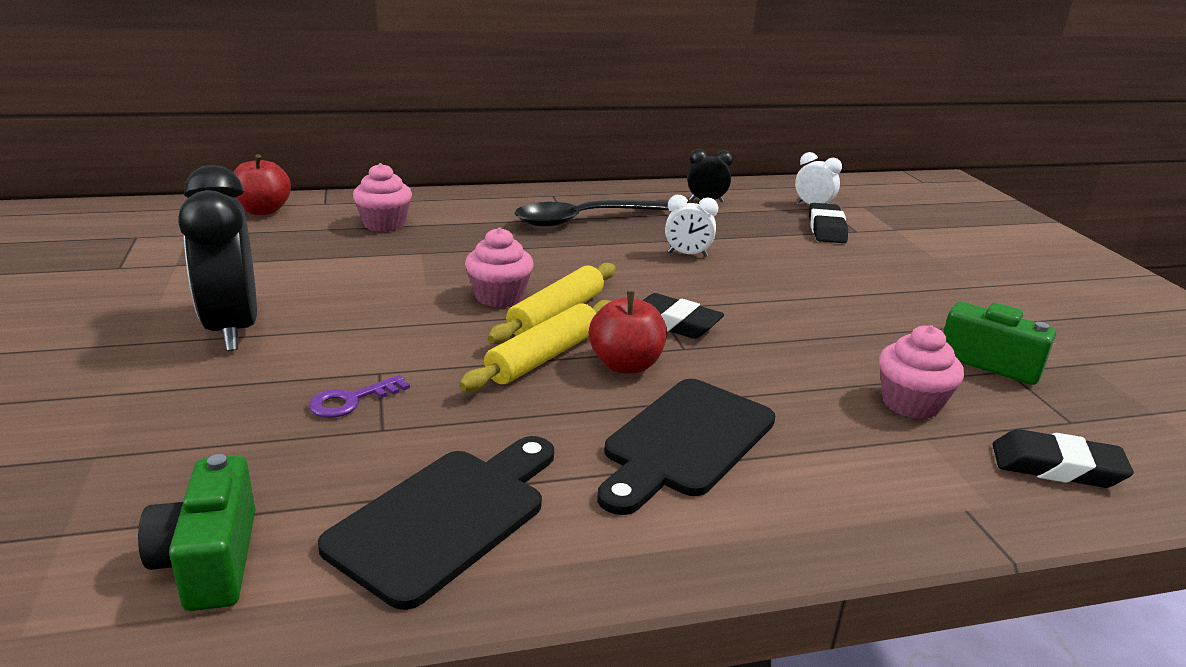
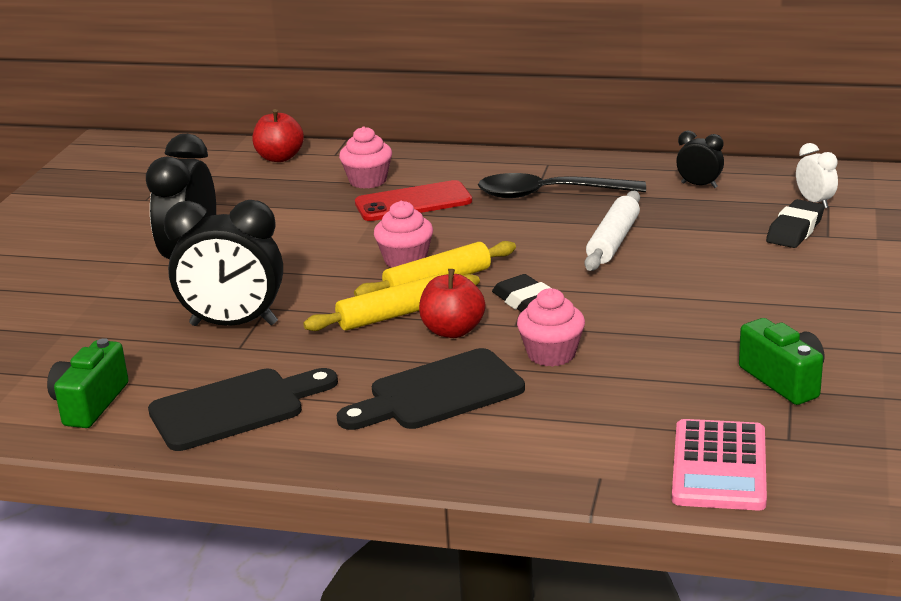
camera: 30 degrees right, 0 degrees up
(351, 400) = (233, 324): purple key -> black clock
(453, 239) = (413, 202): none -> red phone
(687, 254) = (613, 241): white clock -> white rolling pin
(911, 403) = (658, 399): pink cupcake -> pink cupcake (551, 354)
(1056, 467) = (719, 466): black eraser -> pink calculator

